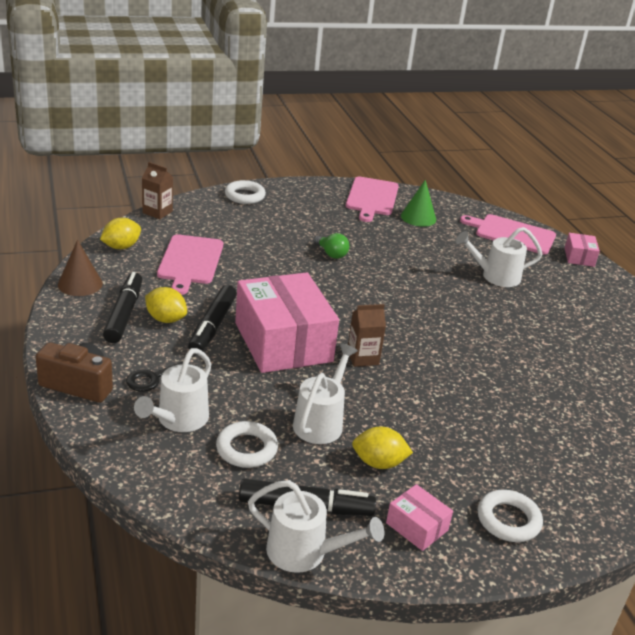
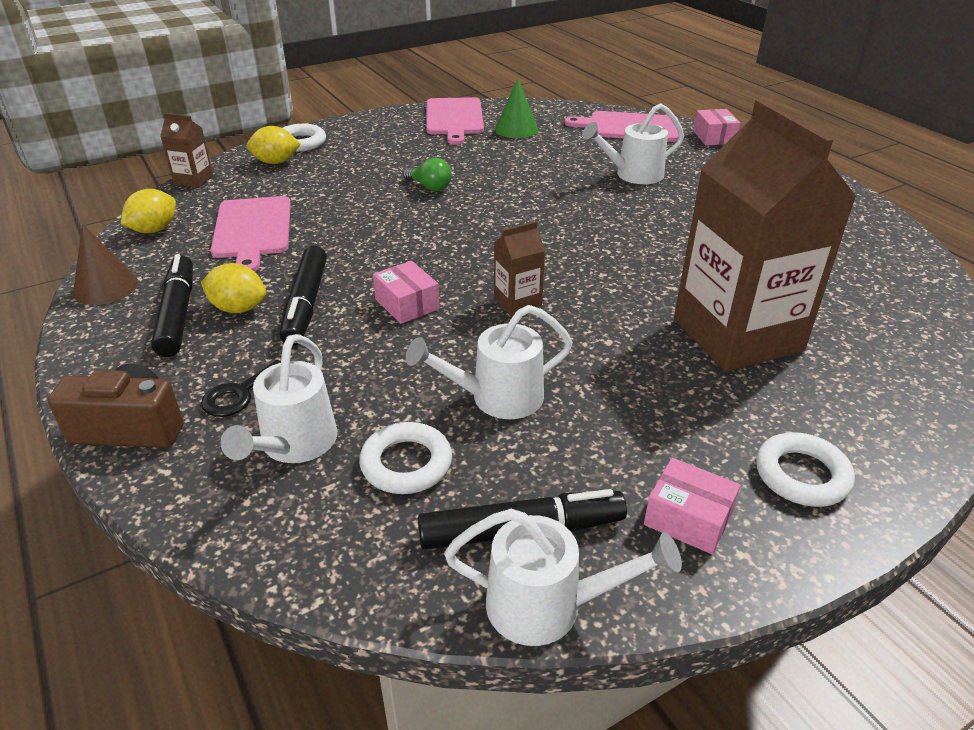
camera: 10 degrees left, 5 degrees up
(283, 342) = (407, 304): pink box -> pink box, size x0.44
(321, 421) = (496, 398): white watering can -> white watering can turned 120 degrees counterclockwise
(378, 463) = (596, 438): yellow lemon -> yellow lemon (276, 162)
(513, 418) = (737, 335): none -> brown carton

